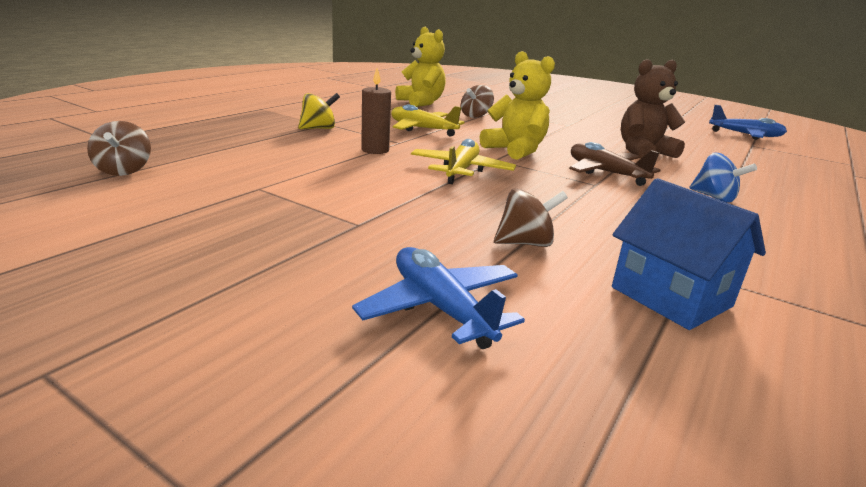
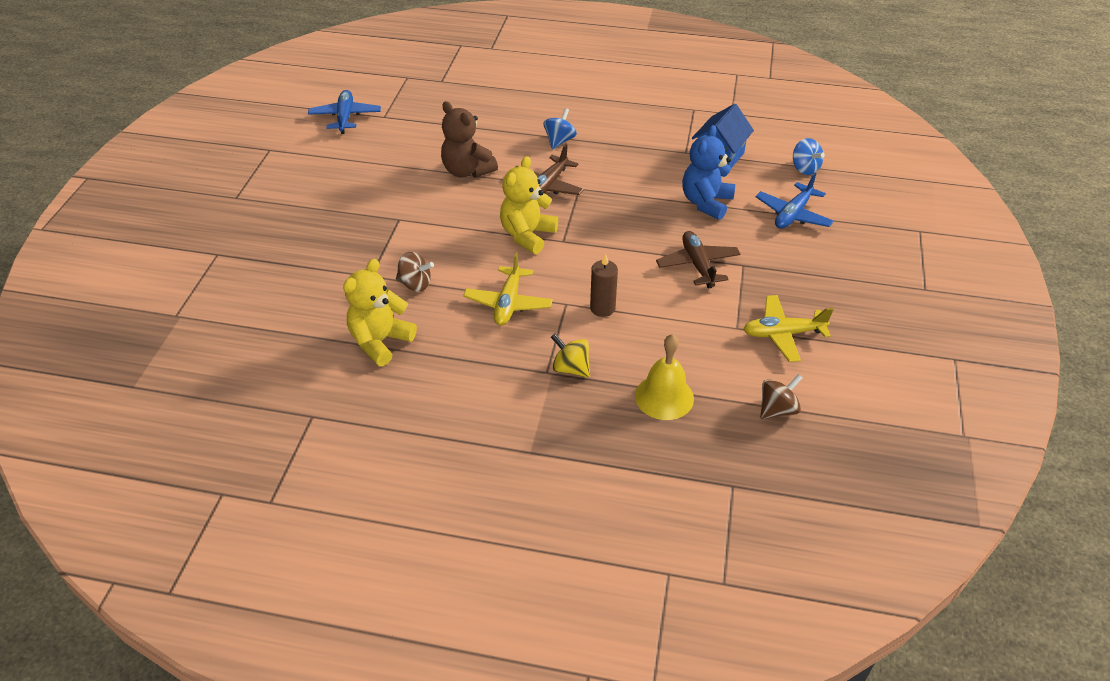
camera: 110 degrees left, 20 degrees up
(233, 142) = (664, 397): none -> yellow bell
(389, 200) = (698, 265): none -> brown plane
(461, 171) = (610, 251): yellow plane -> yellow plane (783, 334)
(525, 243) = (706, 203): brown spinning top -> blue teddy bear
(611, 397) = (804, 168): none -> blue spinning top

